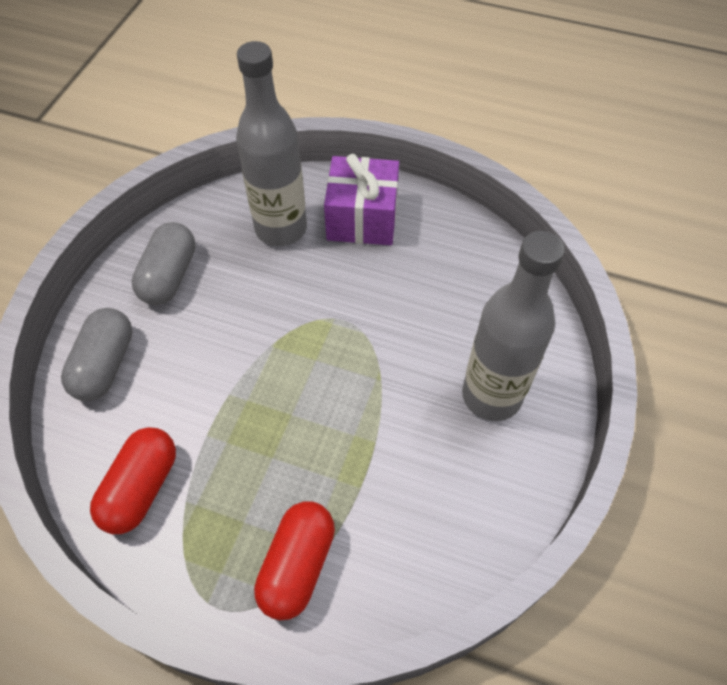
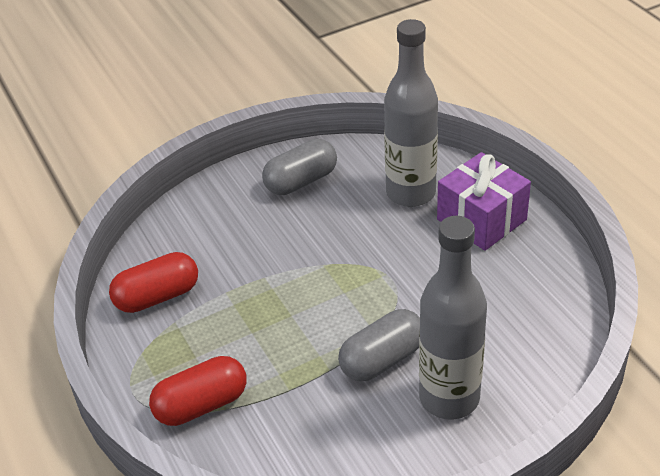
camera: 45 degrees right, 15 degrees down
(105, 365) = (207, 212): grey capsule -> grey capsule (382, 359)

